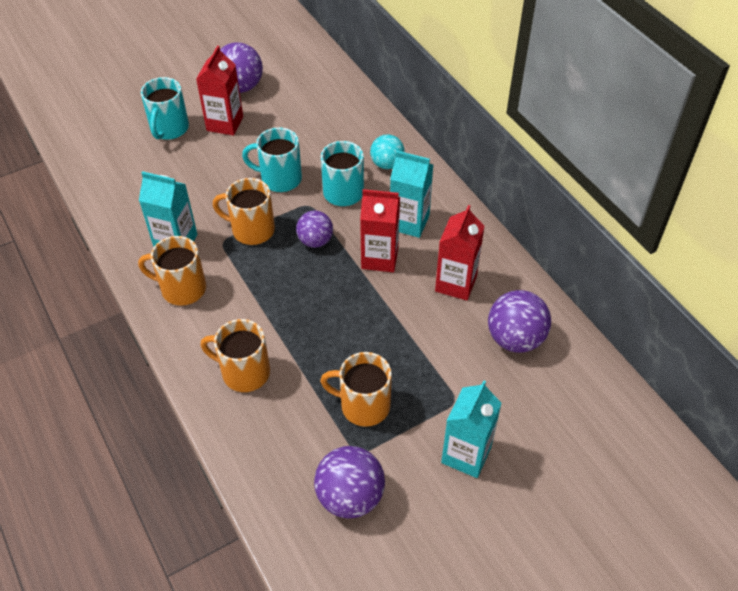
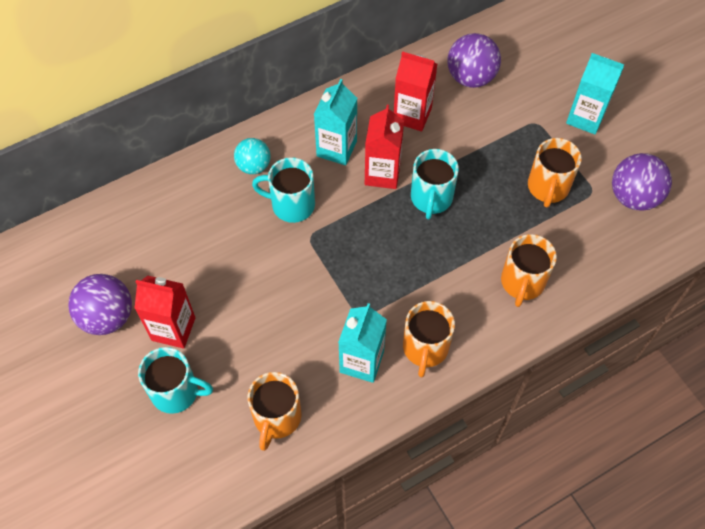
camera: 90 degrees left, 10 degrees up
(251, 230) = (344, 288): orange mug -> orange mug (276, 418)
(279, 179) = (269, 265): turquoise mug -> turquoise mug (431, 198)
(315, 241) = (360, 229): purple ball -> none

